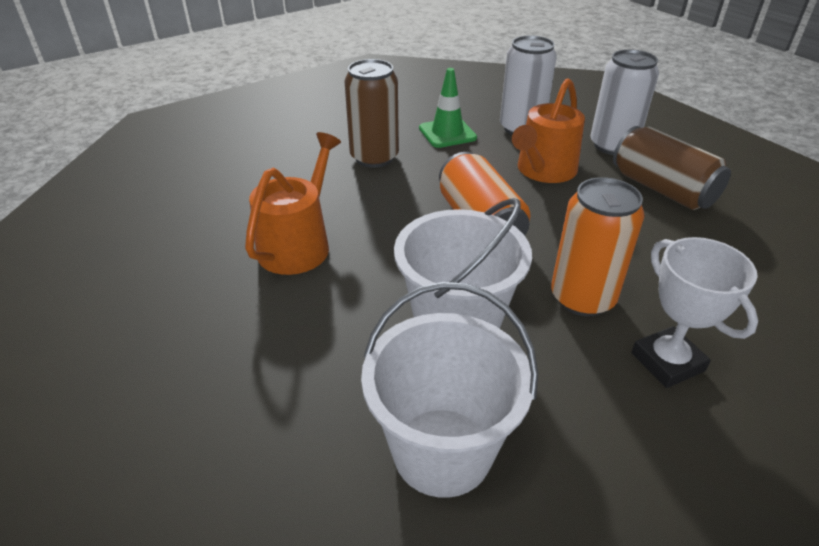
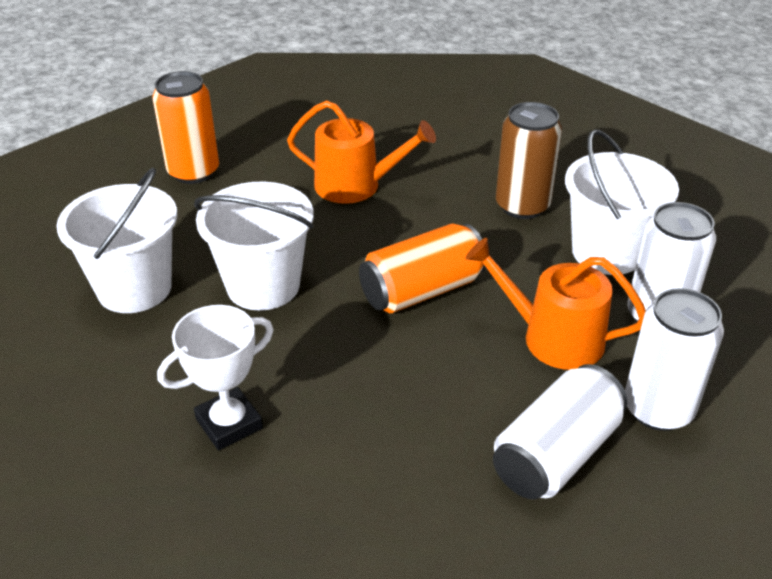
camera: 80 degrees right, 0 degrees up
(447, 133) = (607, 252): green traffic cone -> white bucket
(582, 298) = (313, 366): orange can -> orange can (193, 172)
(662, 189) = (555, 454): brown can -> white can

